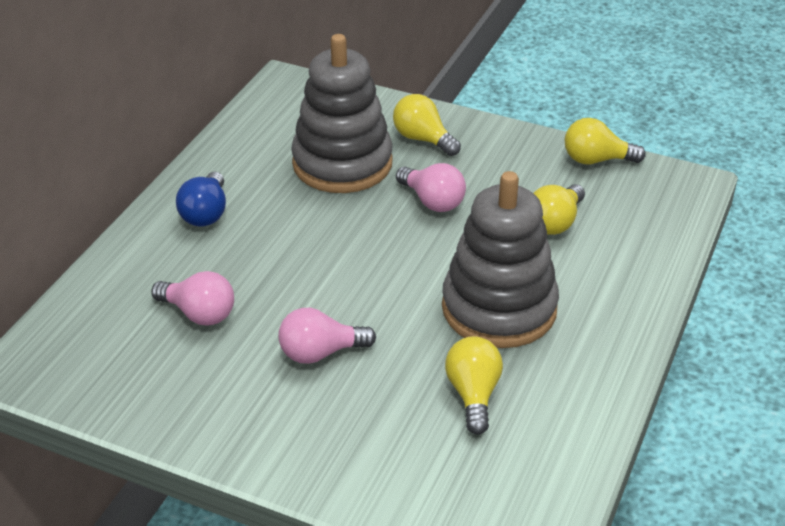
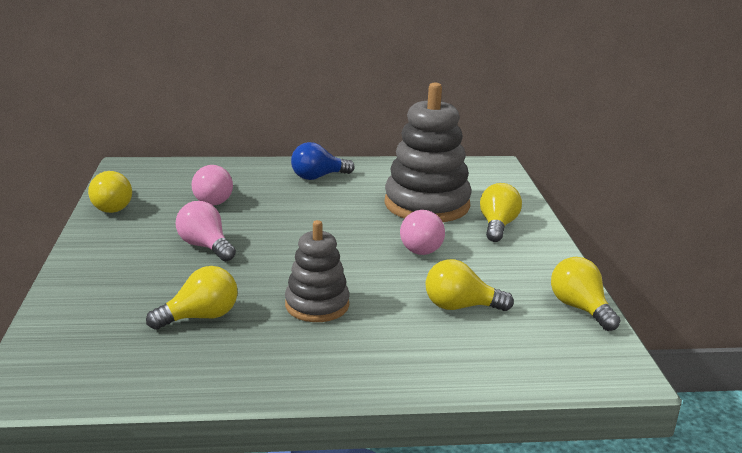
camera: 60 degrees right, 15 degrees down
(146, 407) = (113, 206): none -> yellow light bulb
(499, 308) = (317, 305): grey stacking toy -> grey stacking toy, size x0.59

